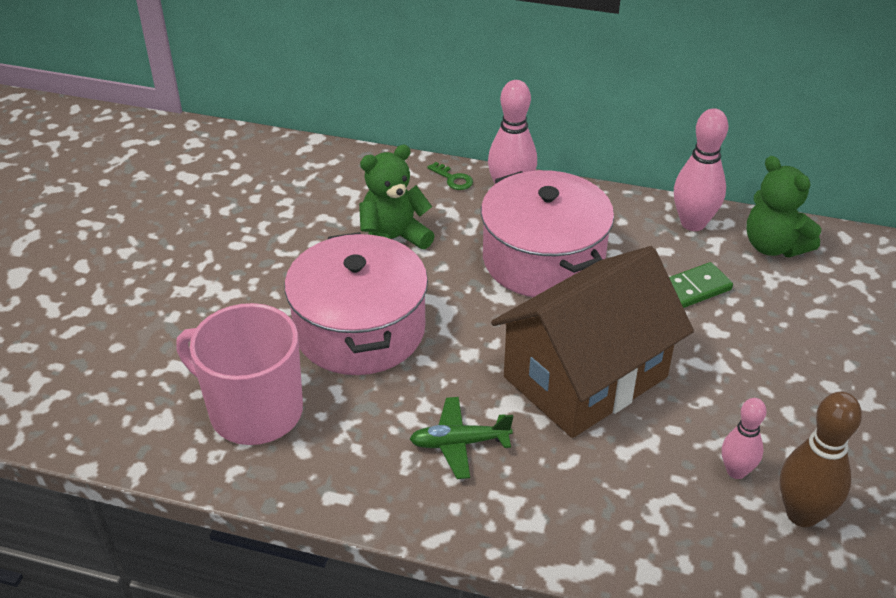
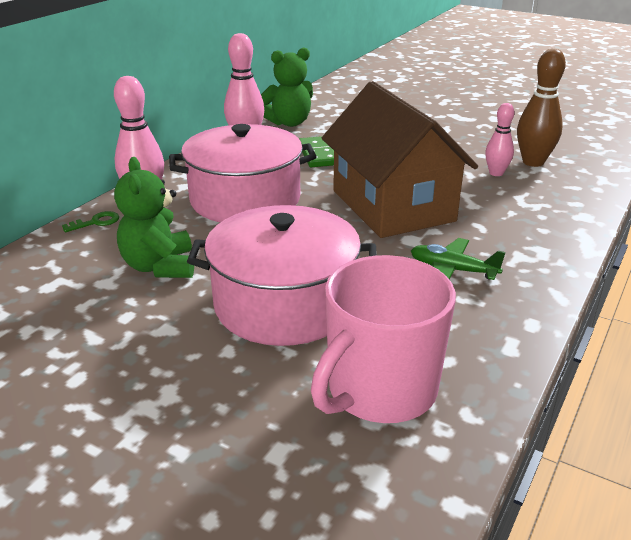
camera: 75 degrees left, 10 degrees down
(459, 443) = (452, 270): green plane -> green plane turned 105 degrees clockwise

